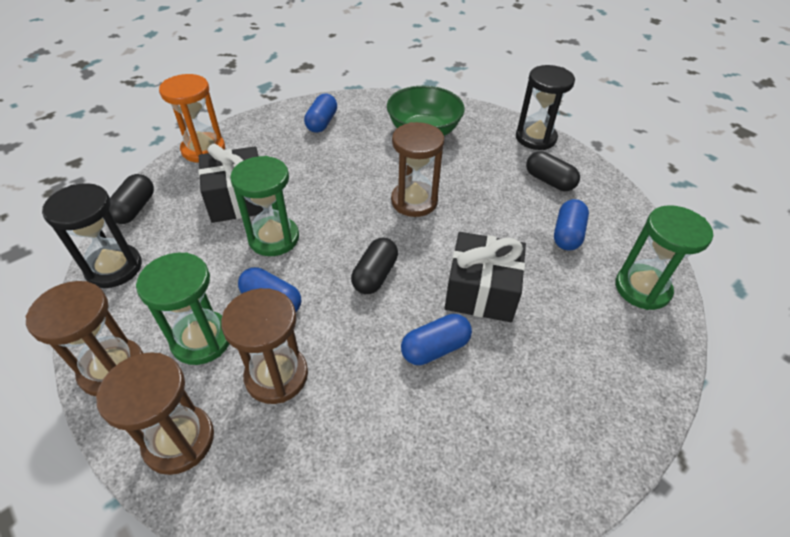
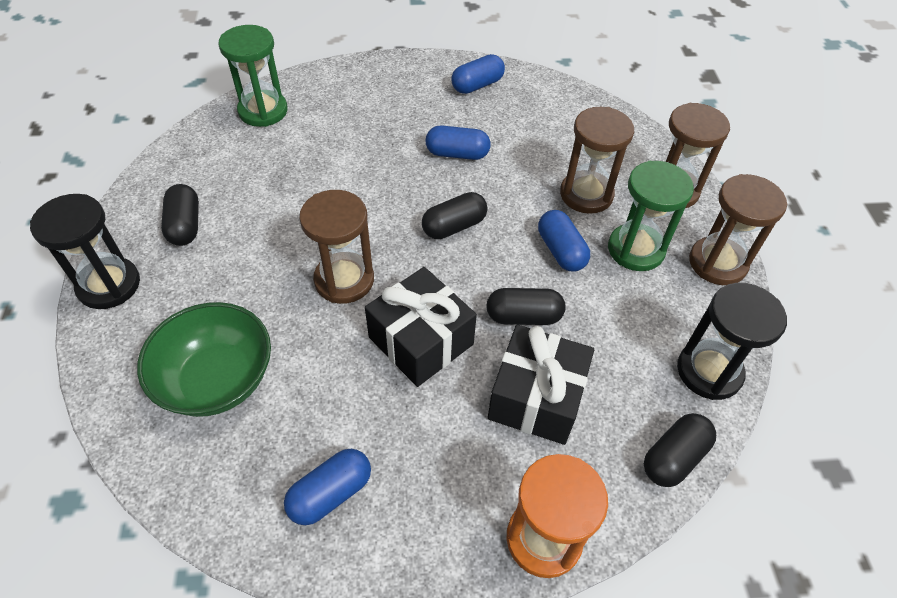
camera: 145 degrees left, 5 degrees up
(274, 238) = (523, 316): green hourglass -> black capsule
(481, 291) = (381, 170): black gift -> black gift (421, 341)
(567, 234) = (252, 171): blue capsule -> blue capsule (477, 85)

